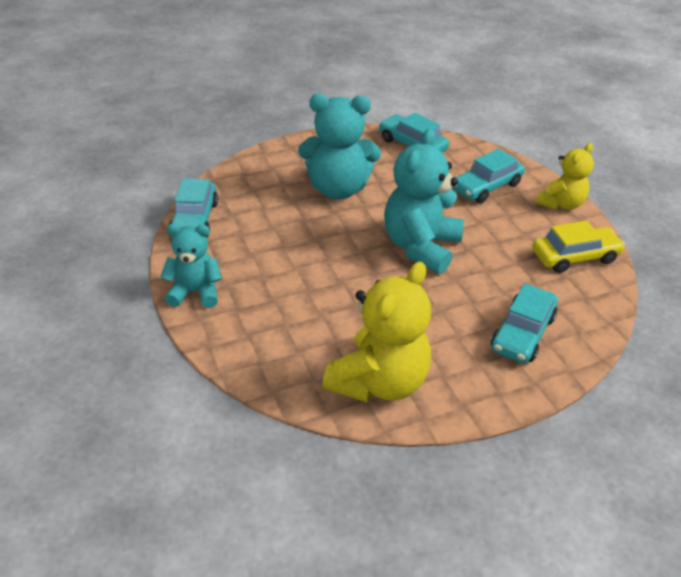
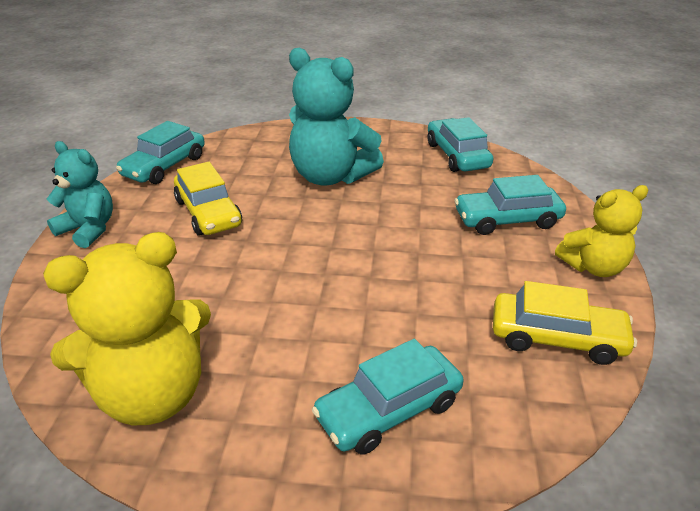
camera: 30 degrees right, 5 degrees down
(276, 248) = (208, 213): none -> yellow car
(420, 247) = (360, 260): turquoise teddy bear -> none

